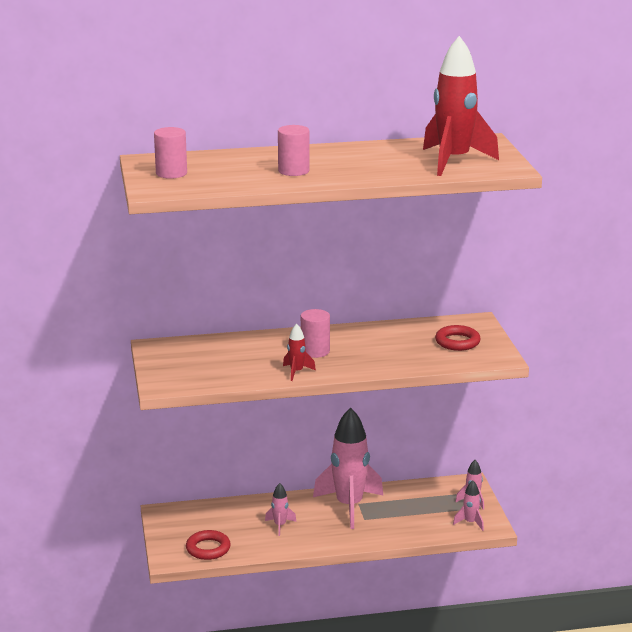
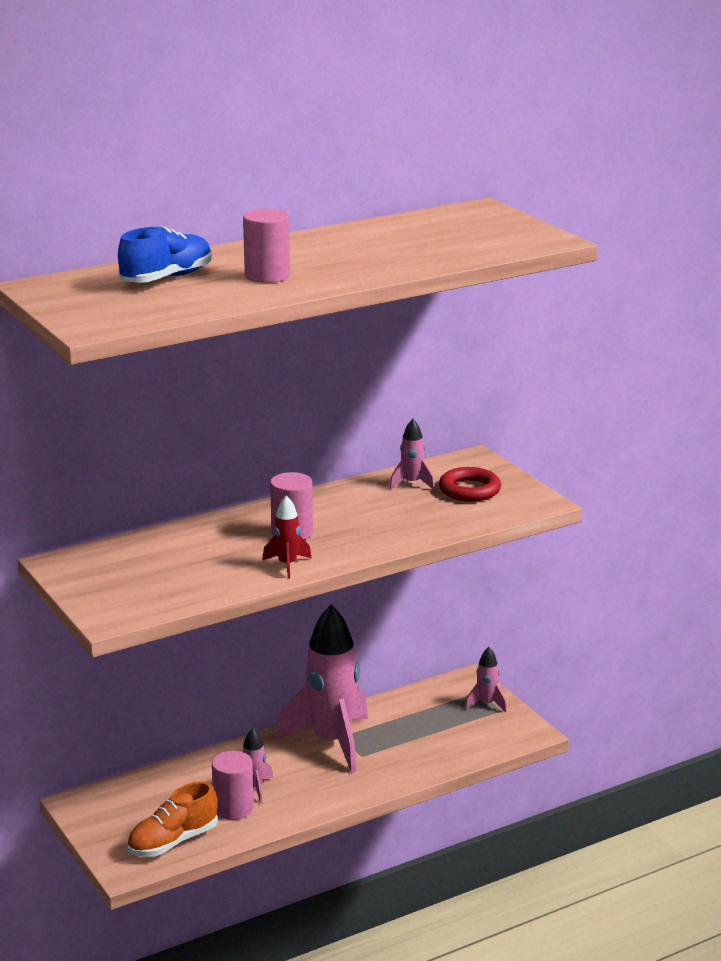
camera: 20 degrees left, 0 degrees up
(171, 173) = (95, 299): pink cylinder -> pink cylinder (233, 808)
(208, 548) = (173, 841): red ring -> orange shoe
(228, 164) = (167, 278): none -> blue shoe
(453, 161) = (468, 239): red rocket -> none
(470, 523) = (500, 733): pink rocket -> pink rocket (412, 483)

